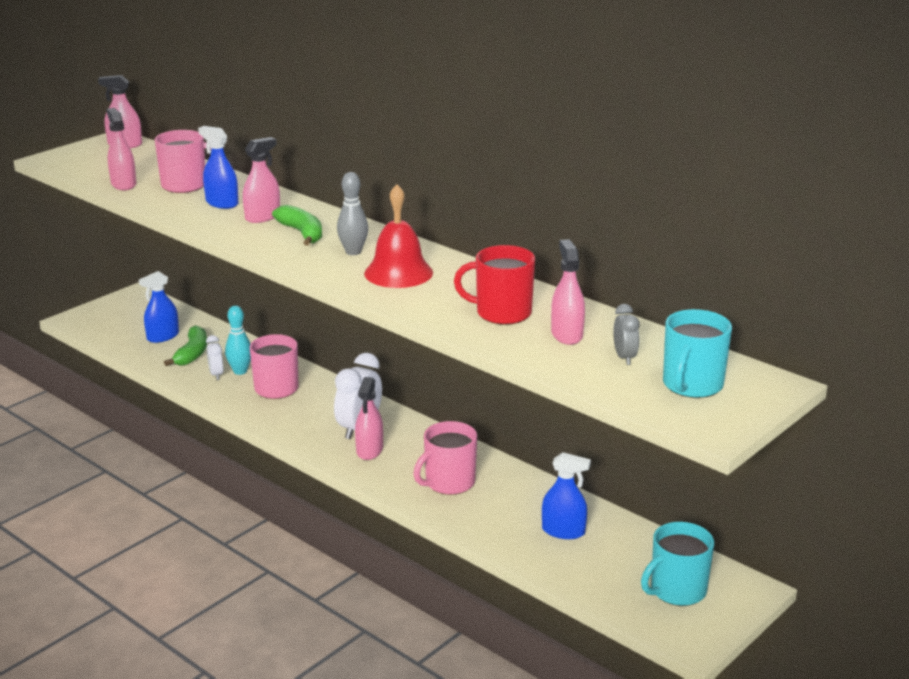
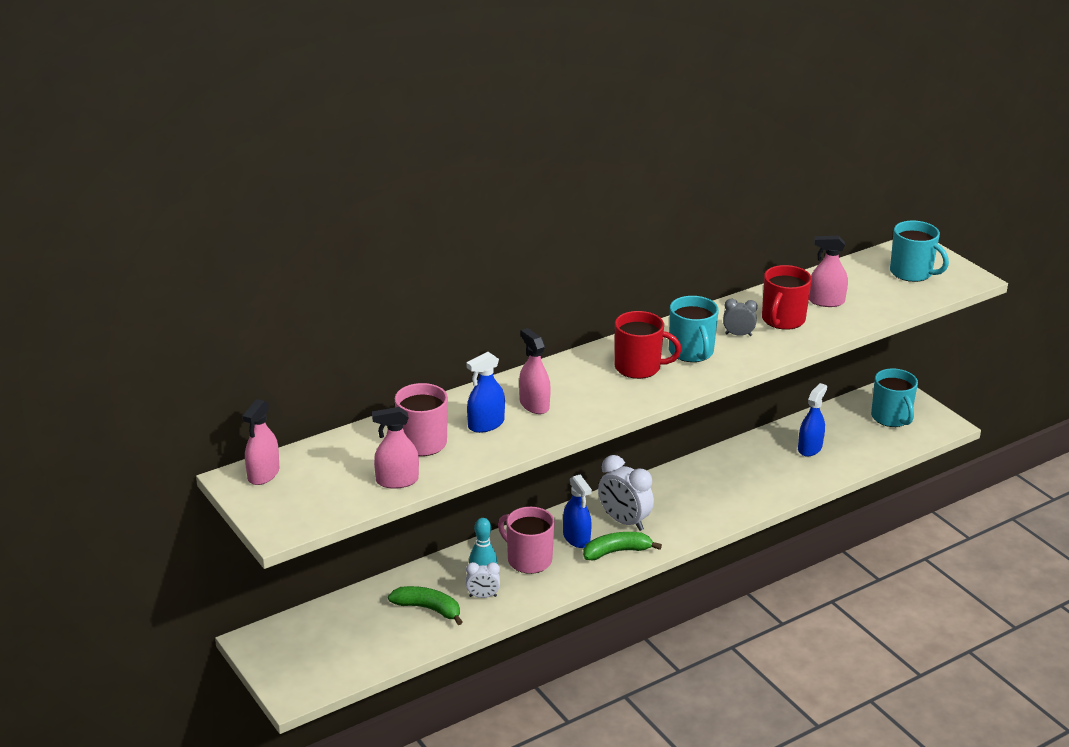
camera: 75 degrees left, 5 degrees up
(163, 336) = (376, 627): blue spray bottle -> blue spray bottle (576, 538)
(302, 233) = (584, 388): green banana -> green banana (616, 552)
(353, 252) = (639, 367): grey bowling pin -> red mug
(369, 450) = (663, 521): pink spray bottle -> none
(398, 273) = (691, 352): red bell -> turquoise mug
(448, 483) = (728, 488): pink mug -> none
(624, 357) = (867, 287): grey clock -> grey clock (738, 335)

